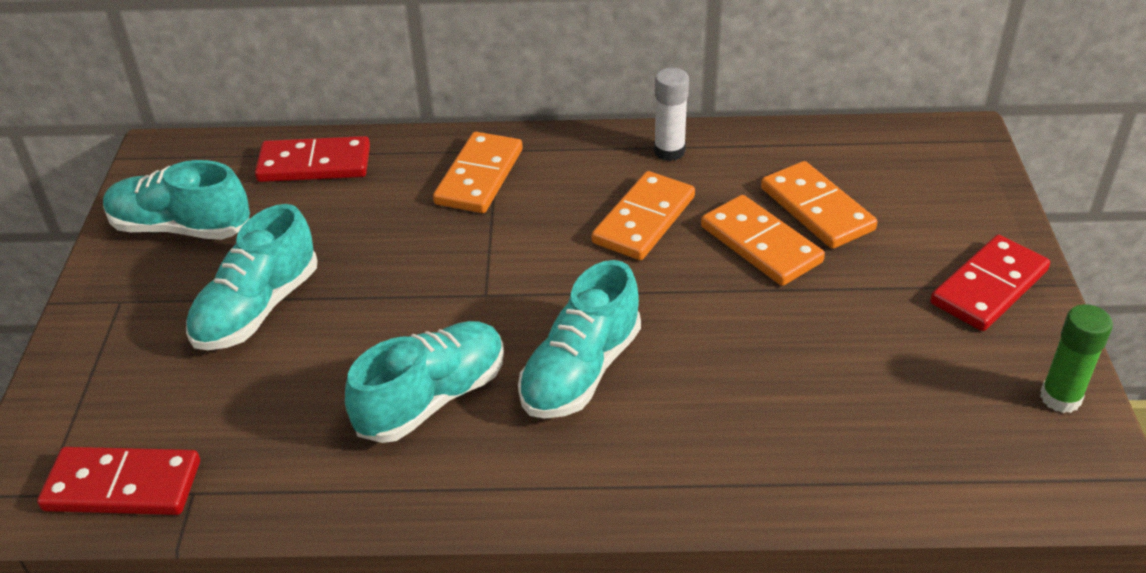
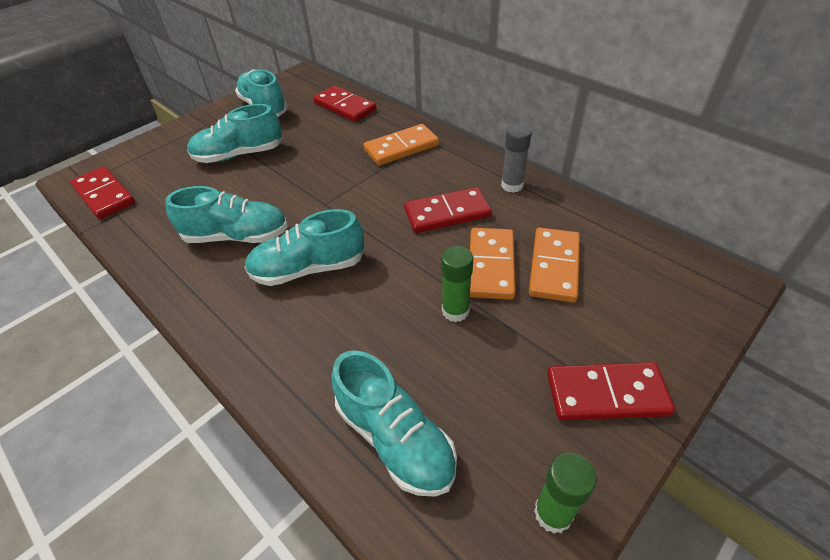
camera: 45 degrees right, 5 degrees up
(644, 220) = (447, 213): orange domino -> red domino
(669, 151) = (512, 185): white glue stick -> grey glue stick
(787, 307) = (455, 311): none -> green glue stick
(888, 444) = (395, 438): none -> turquoise shoe

